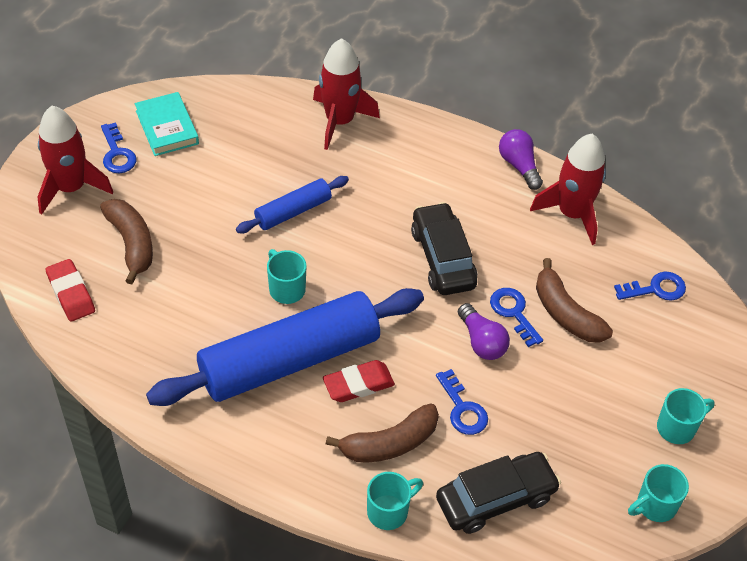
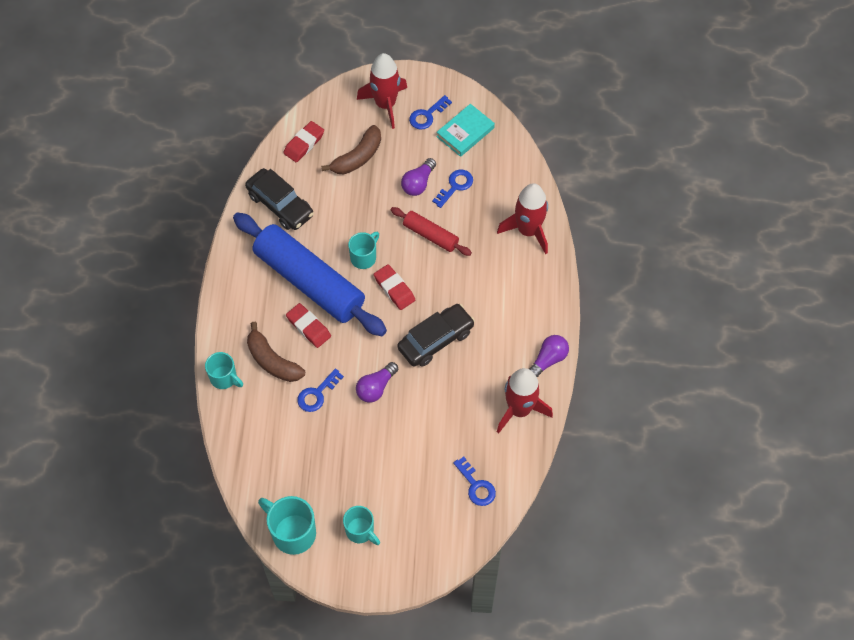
camera: 70 degrees right, 10 degrees up
(211, 197) = (418, 183): none -> purple light bulb
(293, 211) = (430, 235): blue rolling pin -> red rolling pin
(349, 274) = (394, 289): none -> red eraser
(496, 499) = (258, 435): black car -> black car (280, 205)
(513, 313) = (410, 399): blue key -> blue key (455, 186)
(565, 313) = (425, 432): brown banana -> none
(654, 506) = (292, 532): turquoise mug -> turquoise mug, size x1.54

